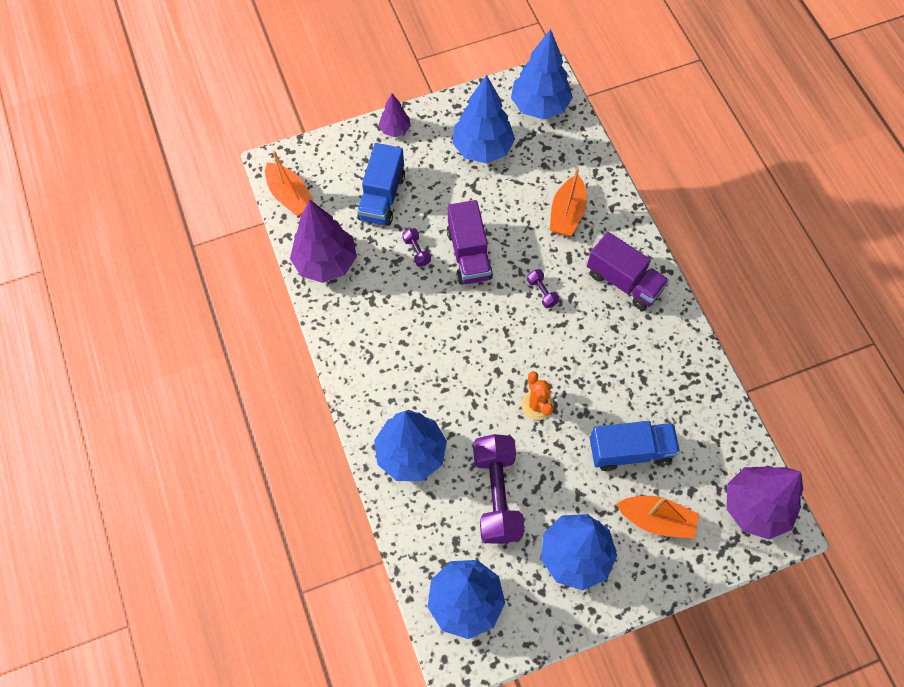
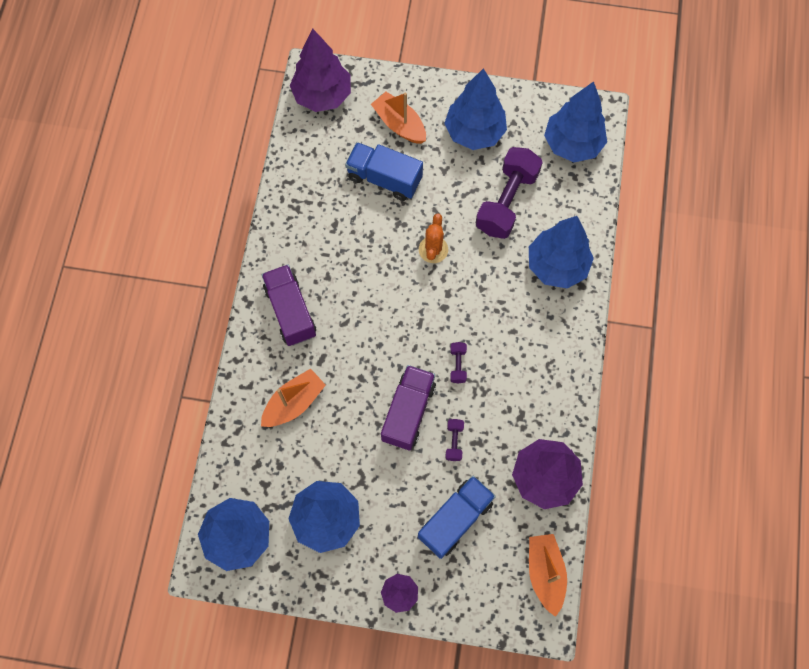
camera: 150 degrees left, 5 degrees up
(542, 292) = (367, 340): purple dumbbell -> purple dumbbell (458, 365)

